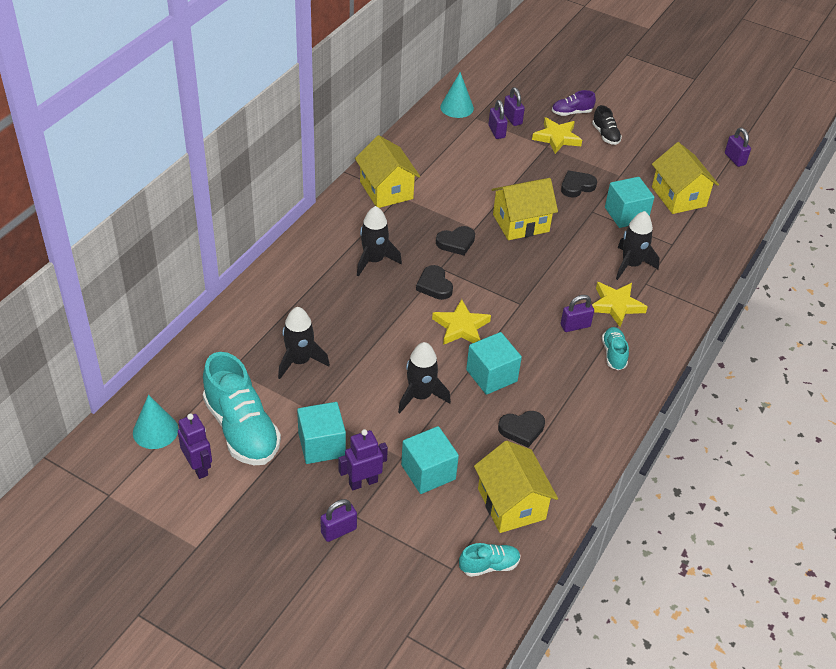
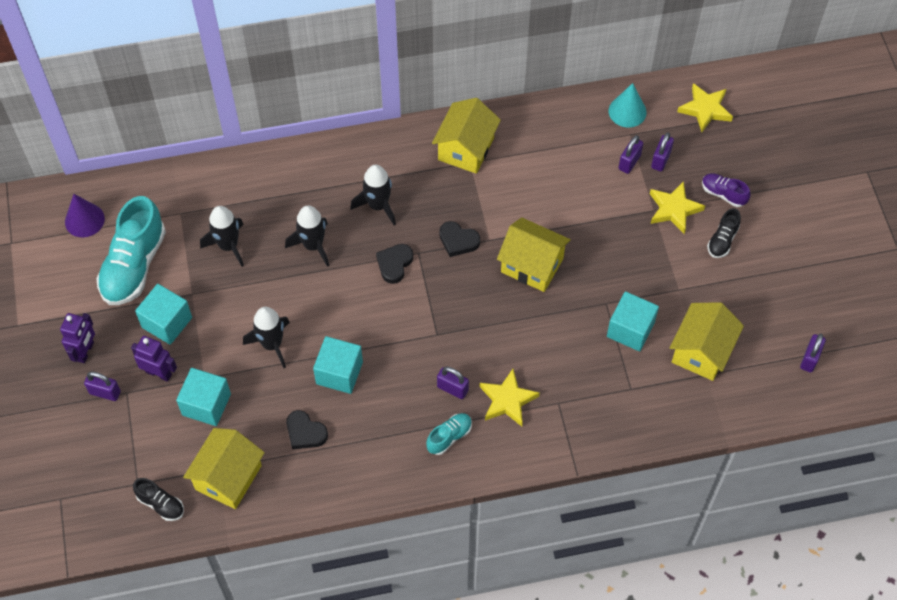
camera: 50 degrees right, 15 degrees up
(155, 431) = (84, 220): turquoise cone -> purple cone
(198, 467) = (79, 270): purple robot -> purple robot (85, 351)
(461, 327) = (369, 315): yellow star -> yellow star (705, 109)
(489, 565) = (161, 504): turquoise shoe -> black shoe
(577, 186) = (625, 269): black heart -> none
(631, 265) = (569, 377): black rocket -> black rocket (313, 245)

